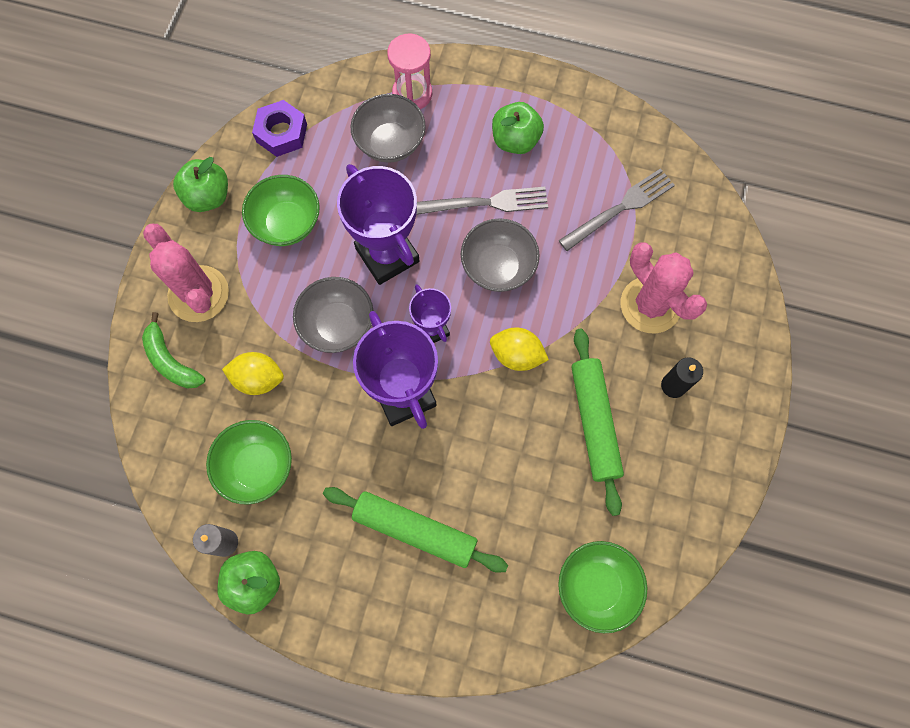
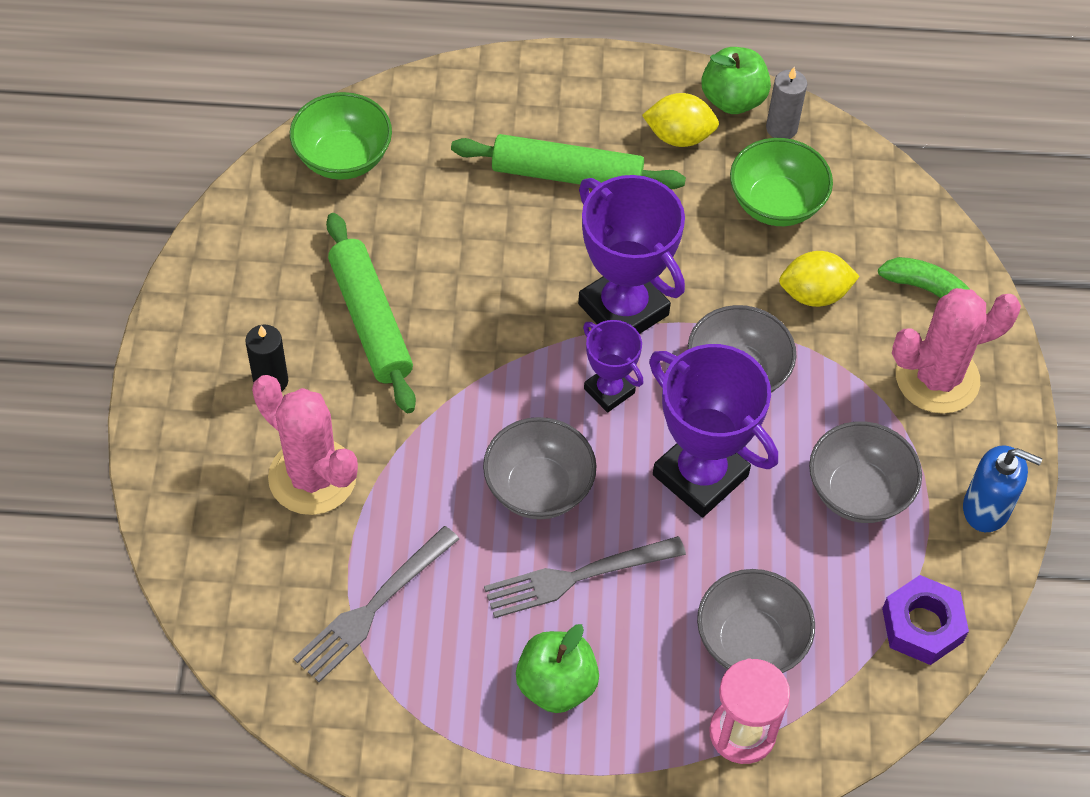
camera: 165 degrees right, 15 degrees down
(198, 294) = (937, 378): pink cactus -> pink cactus turned 60 degrees counterclockwise
(208, 197) = (986, 508): green apple -> blue soap dispenser
(287, 223) = (858, 492): green bowl -> grey bowl
(516, 355) = (487, 380): yellow lemon -> yellow lemon (679, 136)

